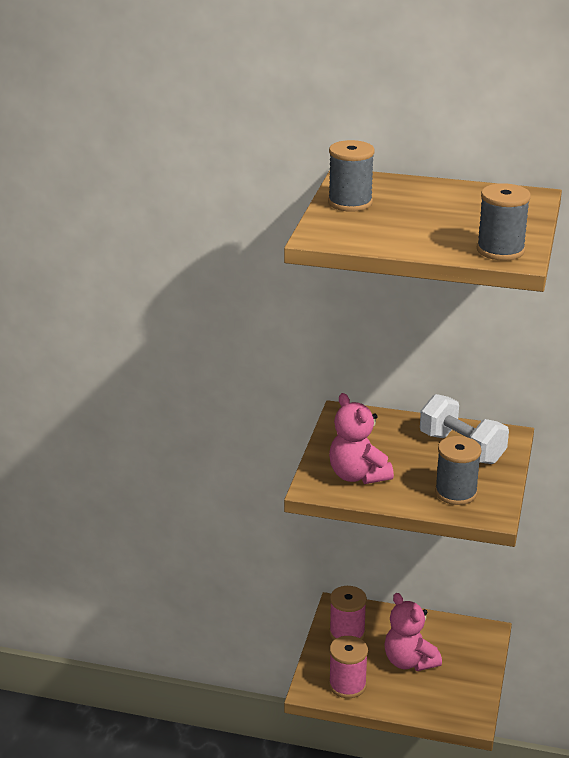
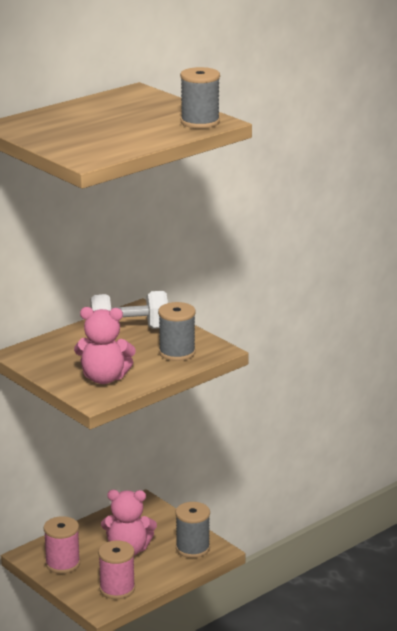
camera: 55 degrees left, 5 degrees down
(350, 203) = (48, 136): grey spool -> grey spool (192, 548)

